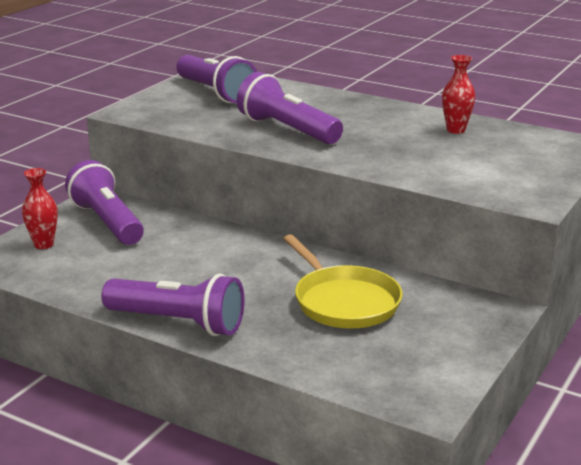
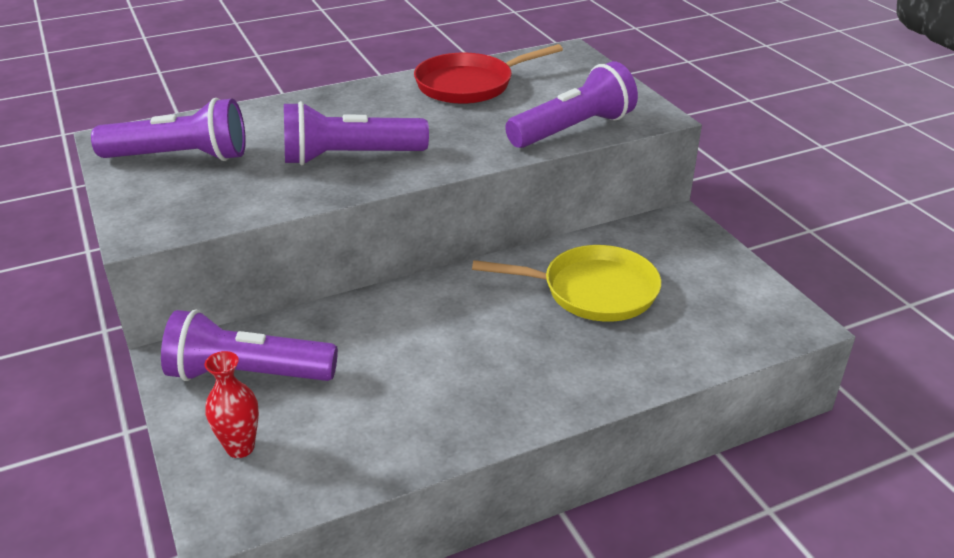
camera: 55 degrees left, 10 degrees up
(178, 323) = (538, 409): purple flashlight -> purple flashlight (573, 129)
(455, 130) = (469, 85): red vase -> red pan

